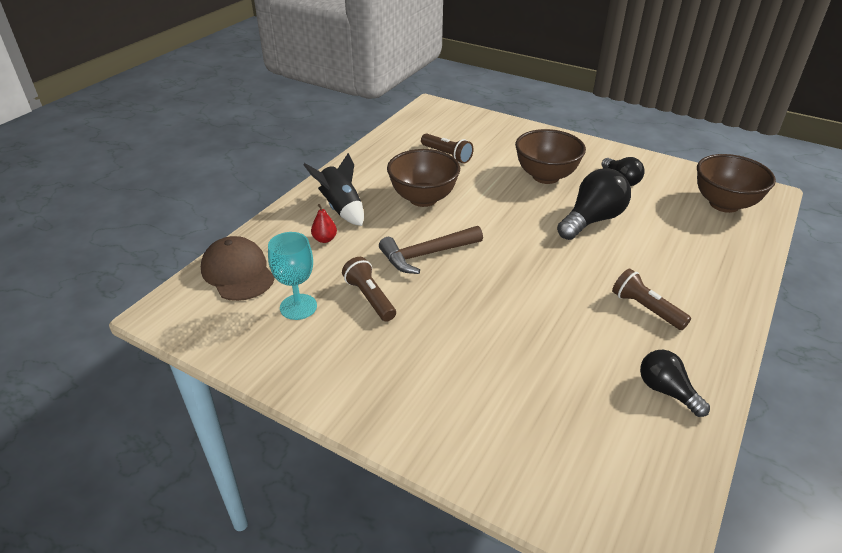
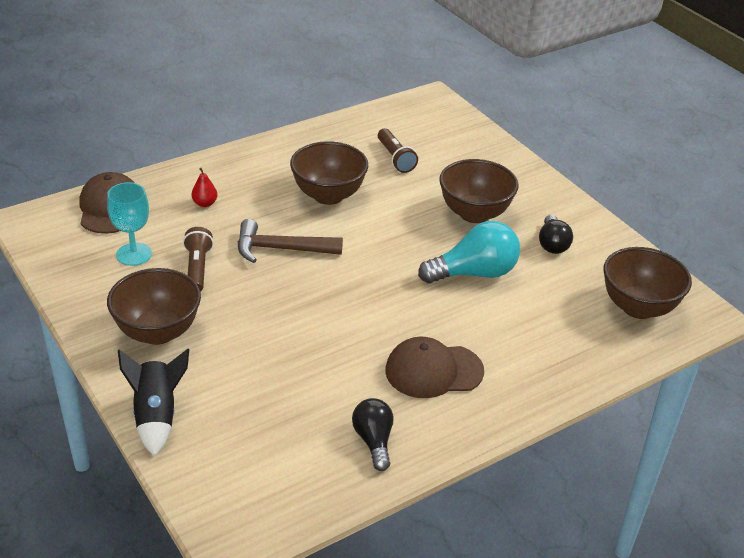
camera: 25 degrees right, 0 degrees up
(341, 208) = (244, 179): black rocket -> black rocket (156, 416)
(386, 372) = (158, 332): none -> brown bowl
(592, 220) = (474, 273): black light bulb -> turquoise light bulb
(646, 309) = (433, 371): brown flashlight -> brown cap

